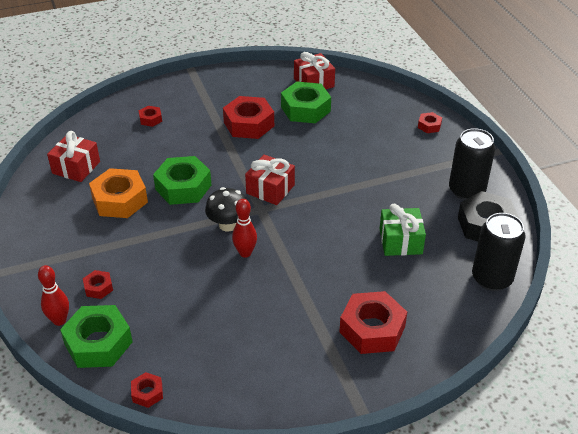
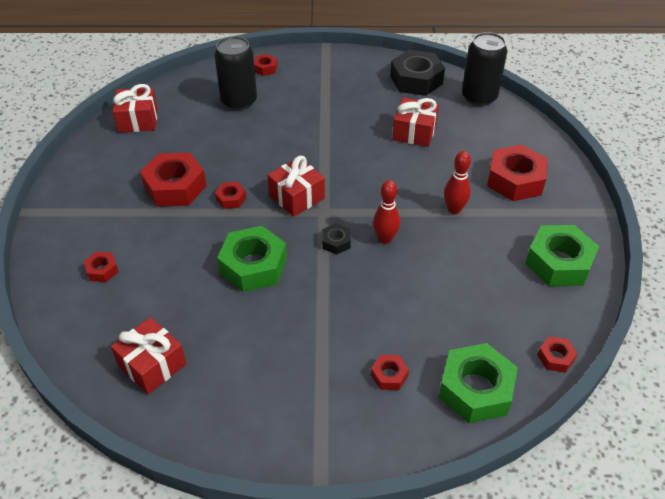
camera: 70 degrees left, 5 degrees up
(59, 320) = (429, 423): red bowling pin -> red bowling pin (454, 209)
(120, 200) = (244, 329): orange nut -> none
(228, 225) = (336, 242): black mushroom -> black nut
(250, 155) = (231, 199): none -> red nut
(305, 109) = (180, 138): green nut -> green nut (559, 263)
(400, 241) = (414, 132): green gift -> red gift
(466, 191) = (367, 76): black can -> black can (239, 101)

